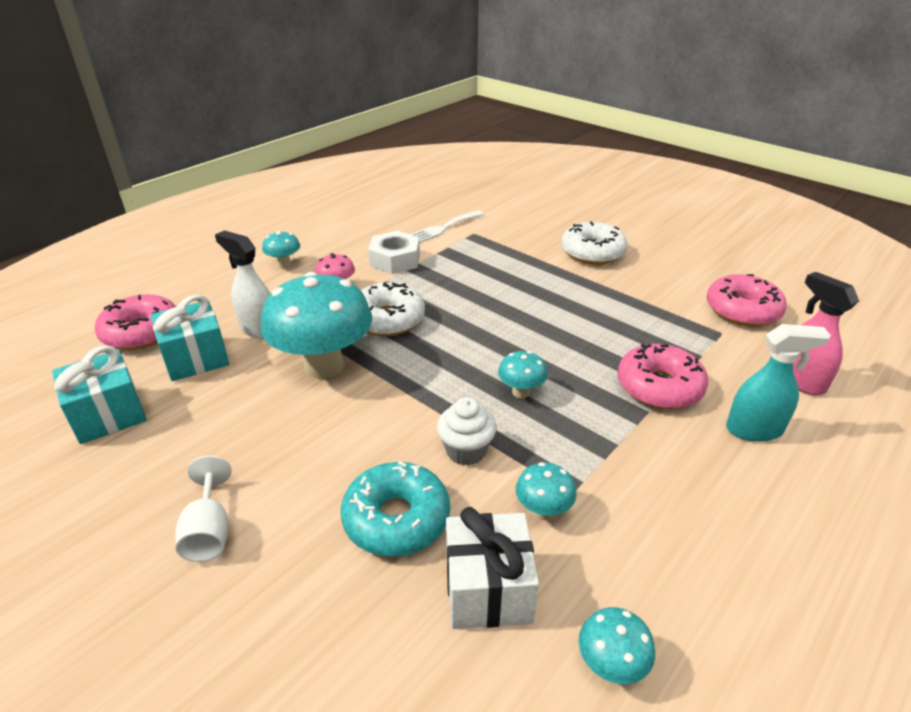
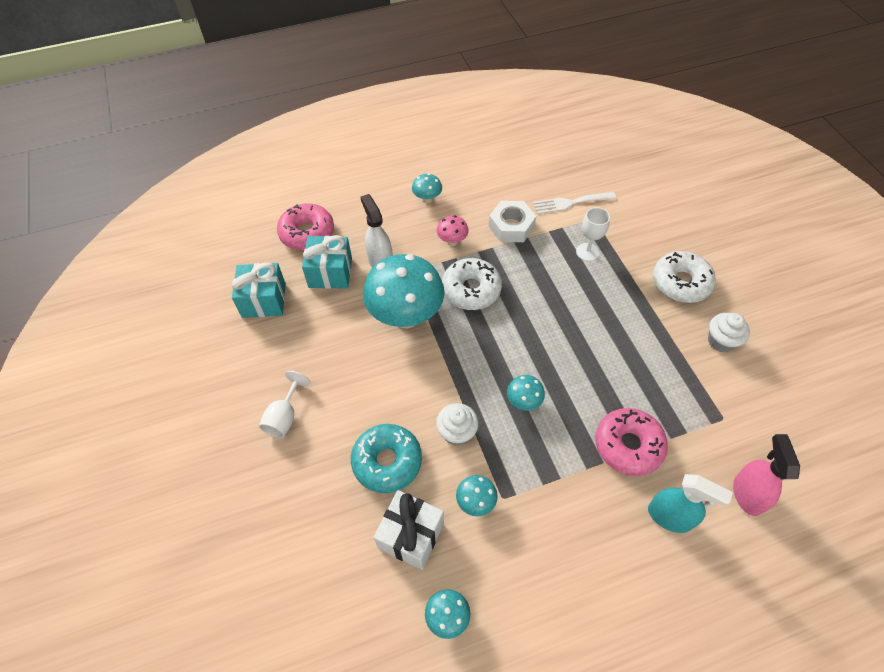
camera: 30 degrees right, 20 degrees up
(488, 256) = (587, 252): none -> white goblet
(665, 280) = (721, 341): none -> white cupcake
(742, 310) = (762, 404): pink donut -> none

